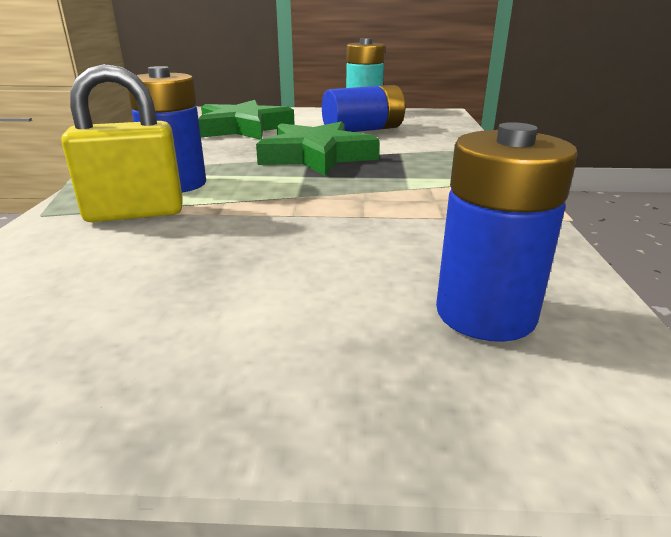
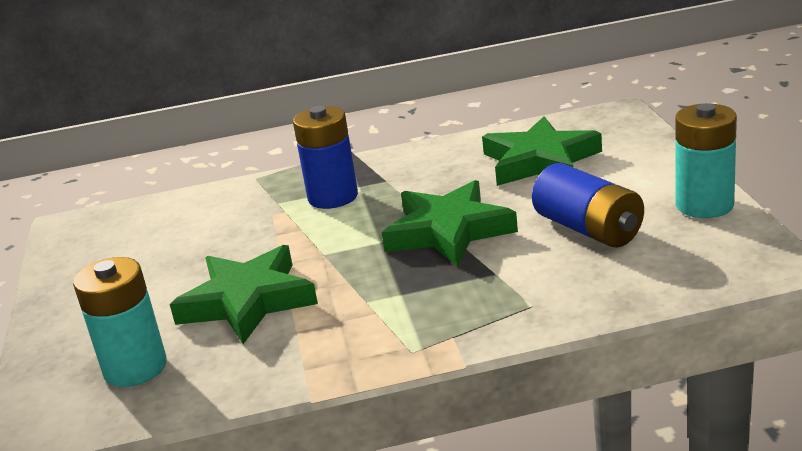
camera: 80 degrees right, 0 degrees up
(135, 213) = (266, 206): yellow padlock -> none
(362, 234) = (247, 301): none -> green star
(485, 313) = (135, 368): blue battery -> turquoise battery

